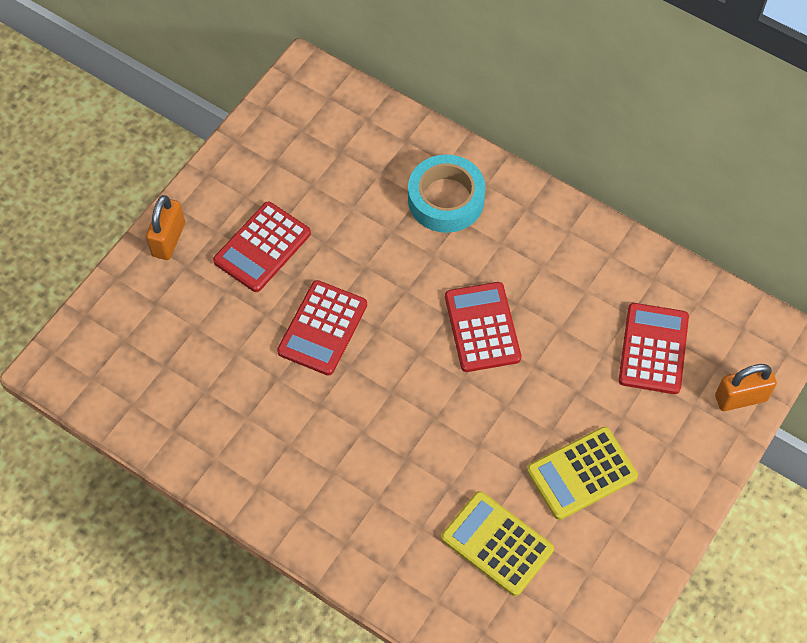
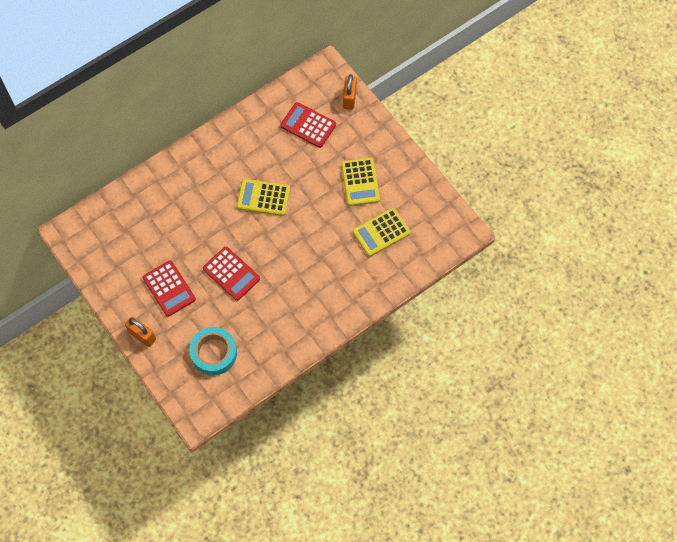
camera: 70 degrees left, 5 degrees up
(446, 199) = (180, 188): turquoise tape -> turquoise tape (214, 353)
(482, 327) = (263, 197): red calculator -> yellow calculator

